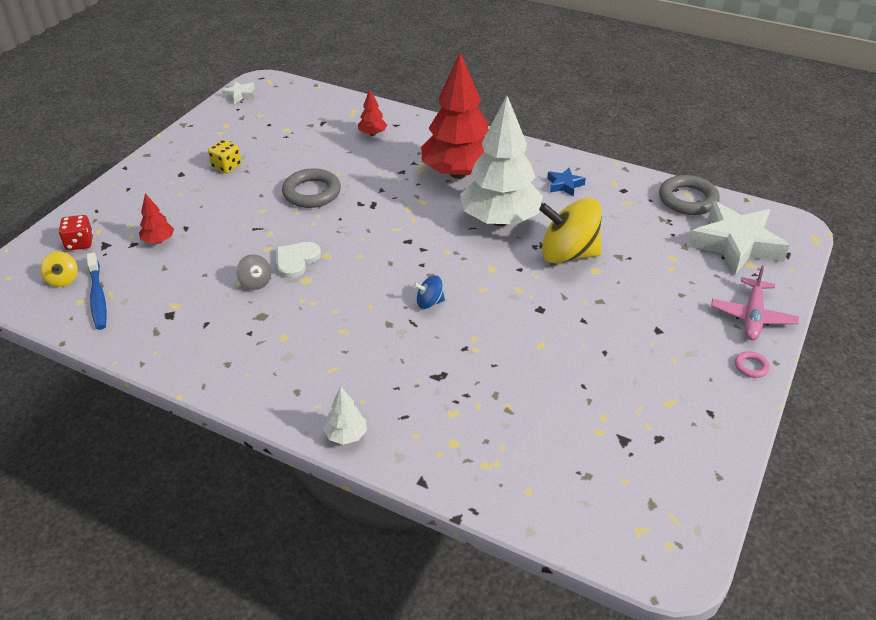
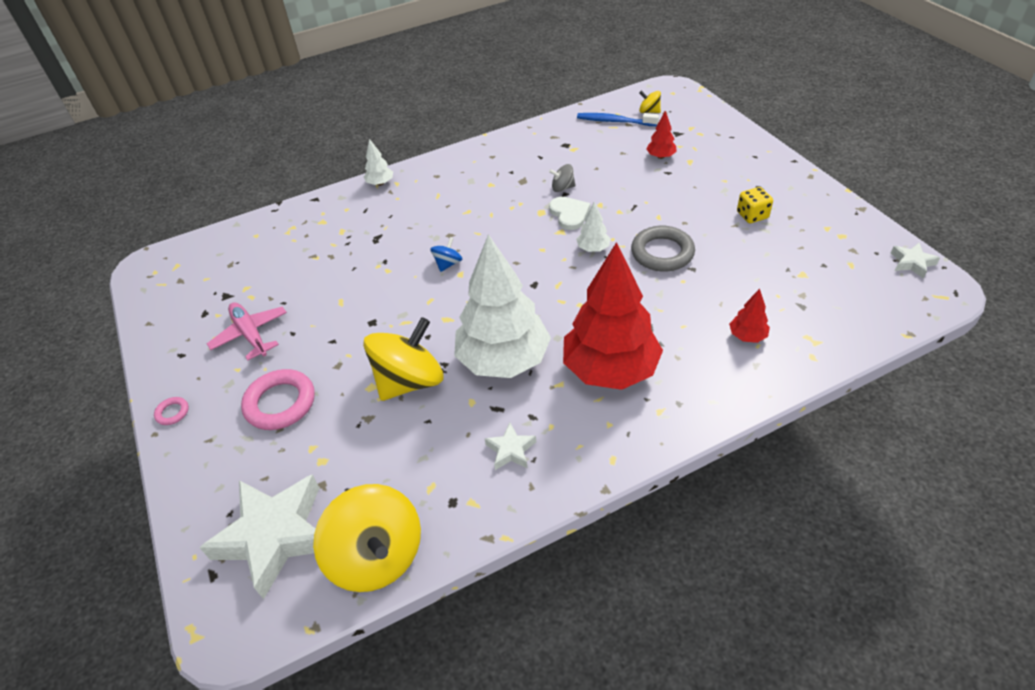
camera: 130 degrees right, 5 degrees up
(80, 243) = (690, 123): red dice -> none
(335, 228) = (593, 248): none -> white tree
(564, 185) = (511, 450): blue star -> white star
(665, 309) = (280, 403): none -> pink ring
(688, 199) = (377, 556): grey ring -> yellow spinning top
(752, 316) = (200, 461): pink plane -> pink plane (250, 334)

